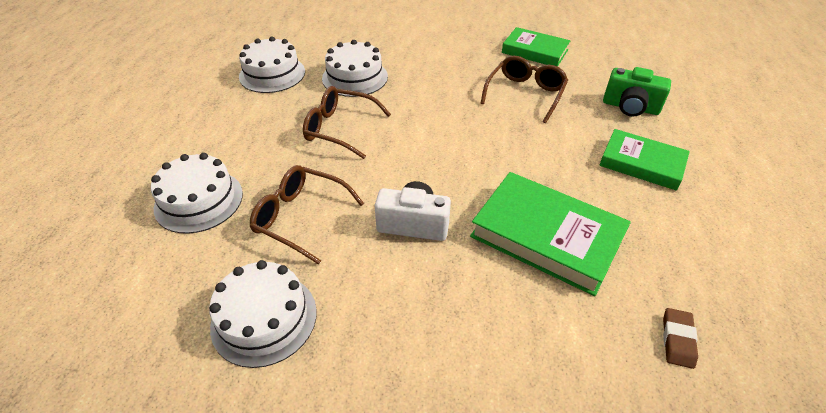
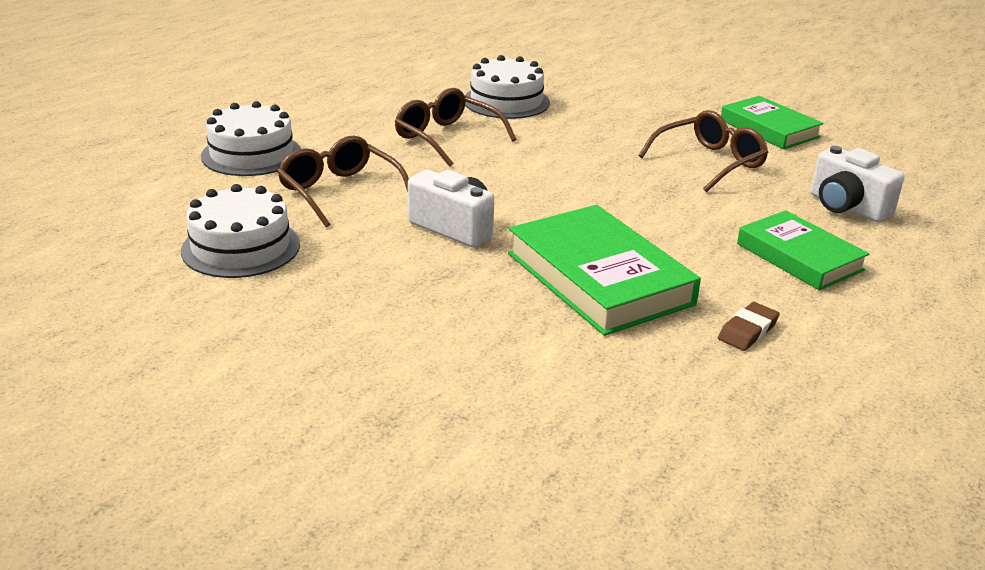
camera: 25 degrees right, 15 degrees down
(272, 74) = (414, 78): white cake -> none
(630, 107) = (847, 207): green camera -> white camera
(677, 340) = (667, 395): brown eraser -> brown eraser (747, 331)

